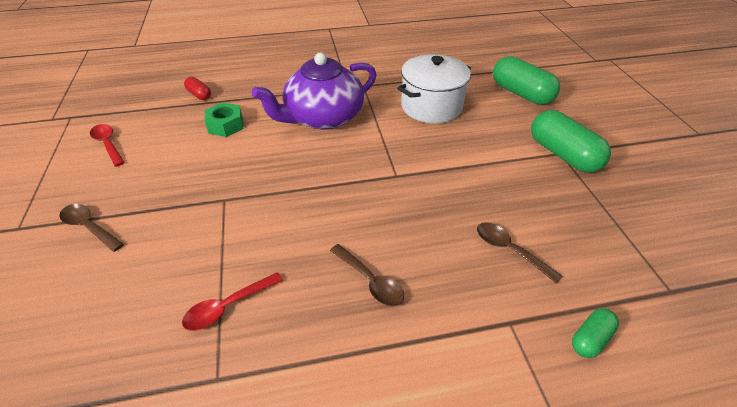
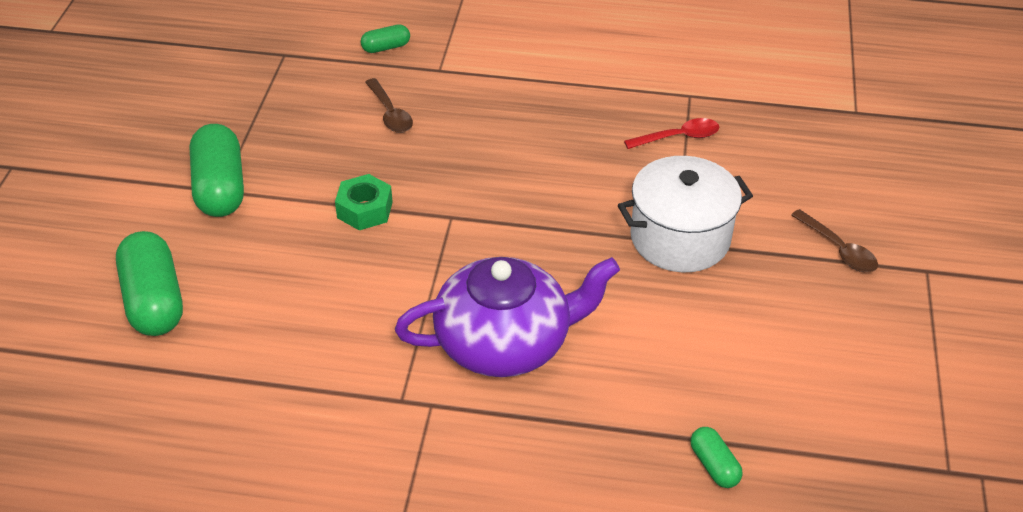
camera: 160 degrees left, 0 degrees up
(108, 144) = (856, 381): red spoon -> none
(199, 95) = (714, 465): red capsule -> green capsule
(226, 125) = (667, 370): green nut -> green nut (365, 210)
(370, 281) = (540, 124): brown spoon -> none
(431, 106) = (320, 315): white pot -> white pot (680, 238)

